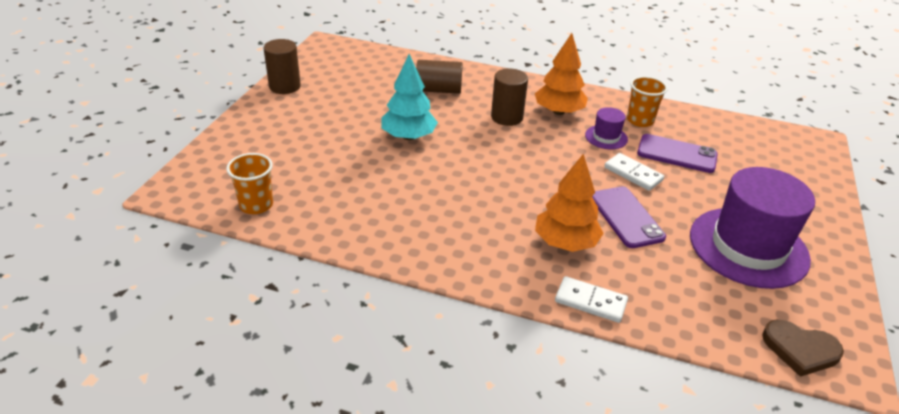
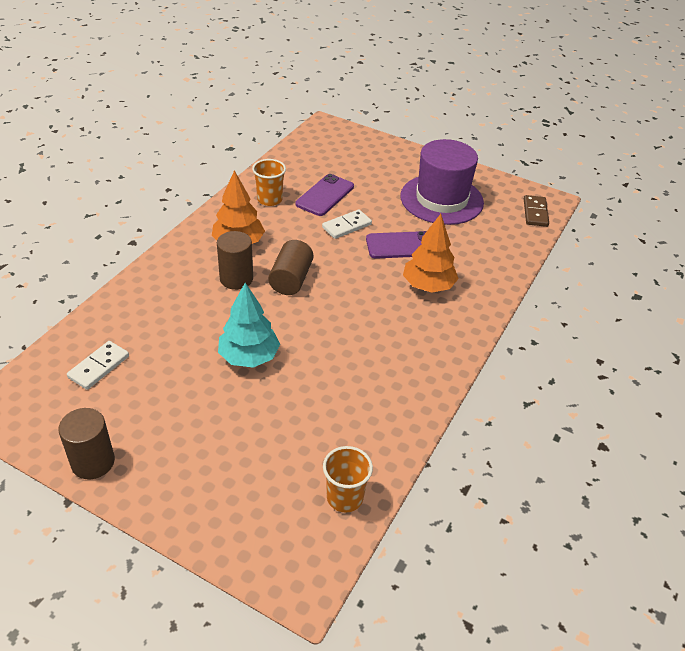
camera: 80 degrees left, 5 degrees up
(438, 90) = (163, 318): brown cylinder -> brown cylinder (291, 279)
(590, 302) = (493, 289): white domino -> white domino (99, 367)
(606, 137) = (289, 226): purple hat -> none
(800, 350) = (535, 213): brown heart -> brown domino

